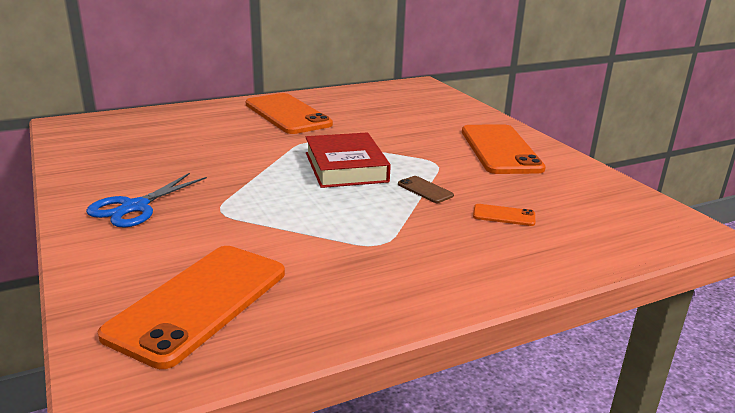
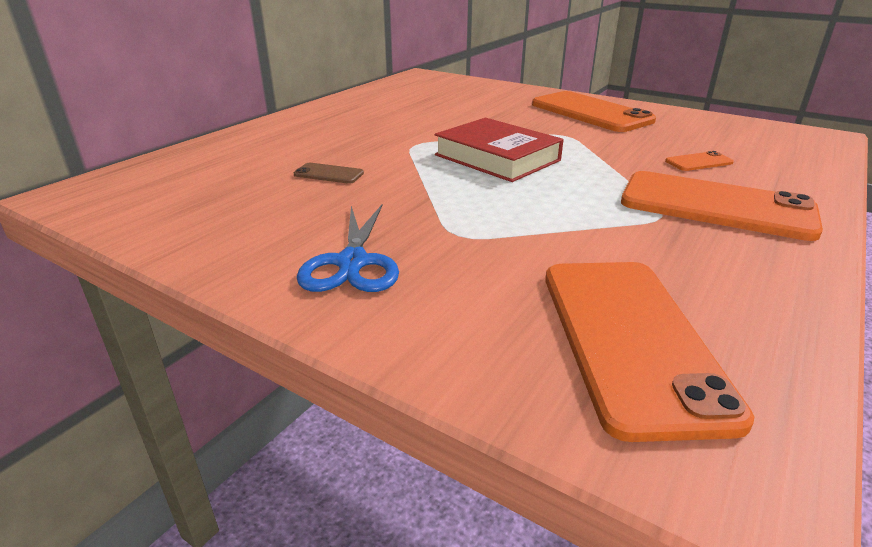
camera: 30 degrees left, 5 degrees up
(287, 114) = (344, 124): orange phone -> orange phone (716, 206)
(425, 190) = (602, 159): brown phone -> brown phone (328, 174)

